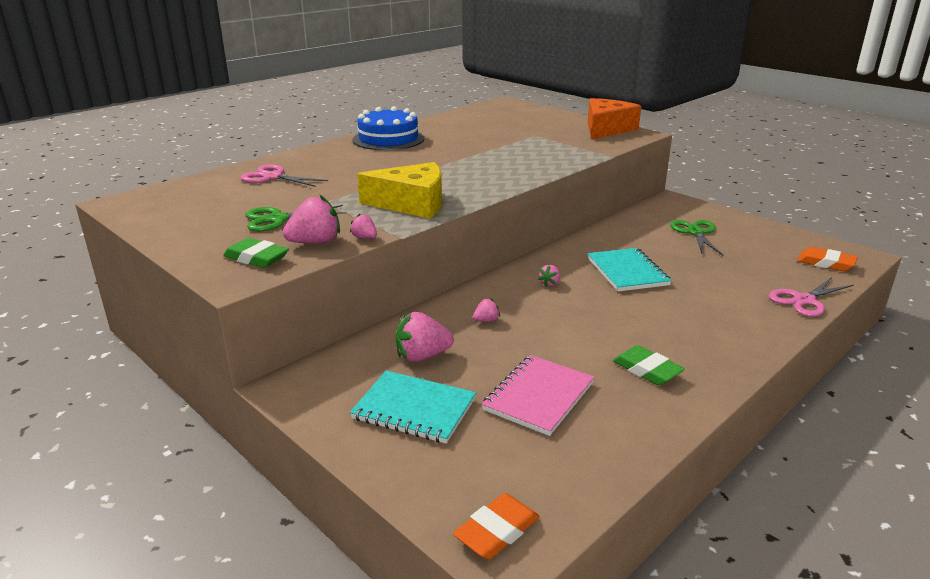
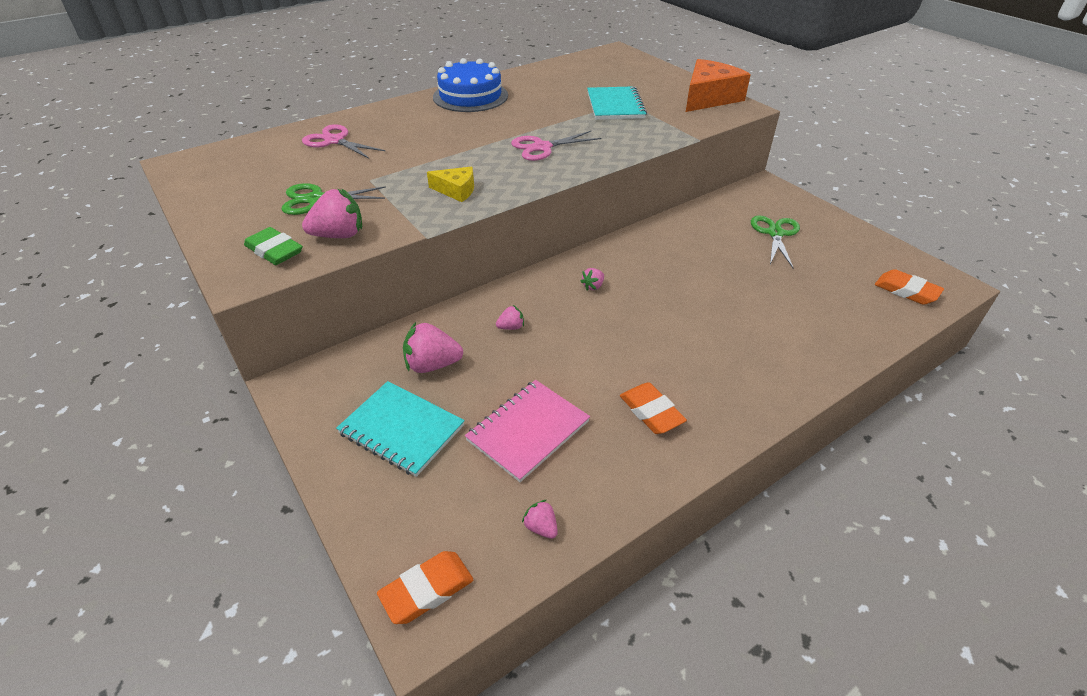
camera: 10 degrees right, 15 degrees up
(364, 238) = (389, 234): pink strawberry -> pink strawberry (541, 527)
(412, 204) = (456, 190): yellow cheese -> yellow cheese, size x0.53
(627, 272) = (680, 279): turquoise notebook -> turquoise notebook (615, 105)
(647, 370) = (651, 412): green eraser -> orange eraser
(804, 300) = (860, 339): pink scissors -> pink scissors (542, 147)

